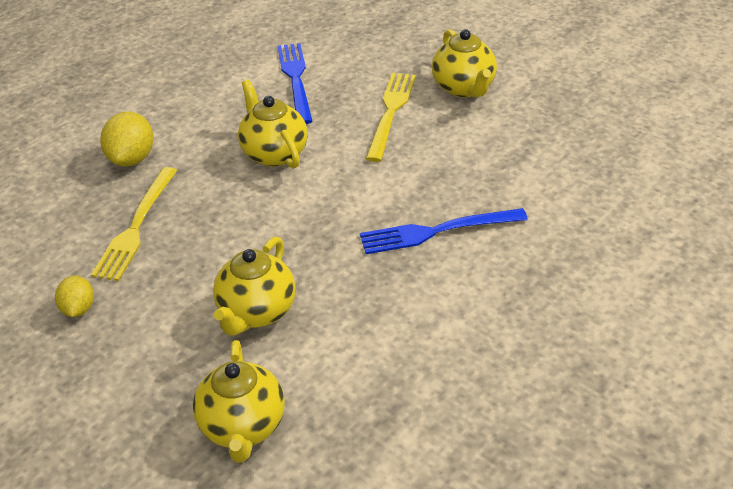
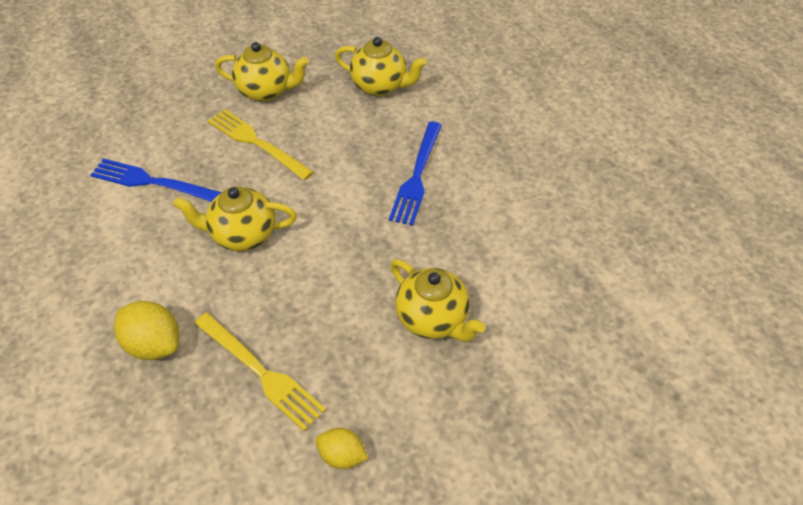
camera: 65 degrees left, 10 degrees up
(243, 427) = (552, 372): yellow teapot -> yellow teapot (380, 86)

